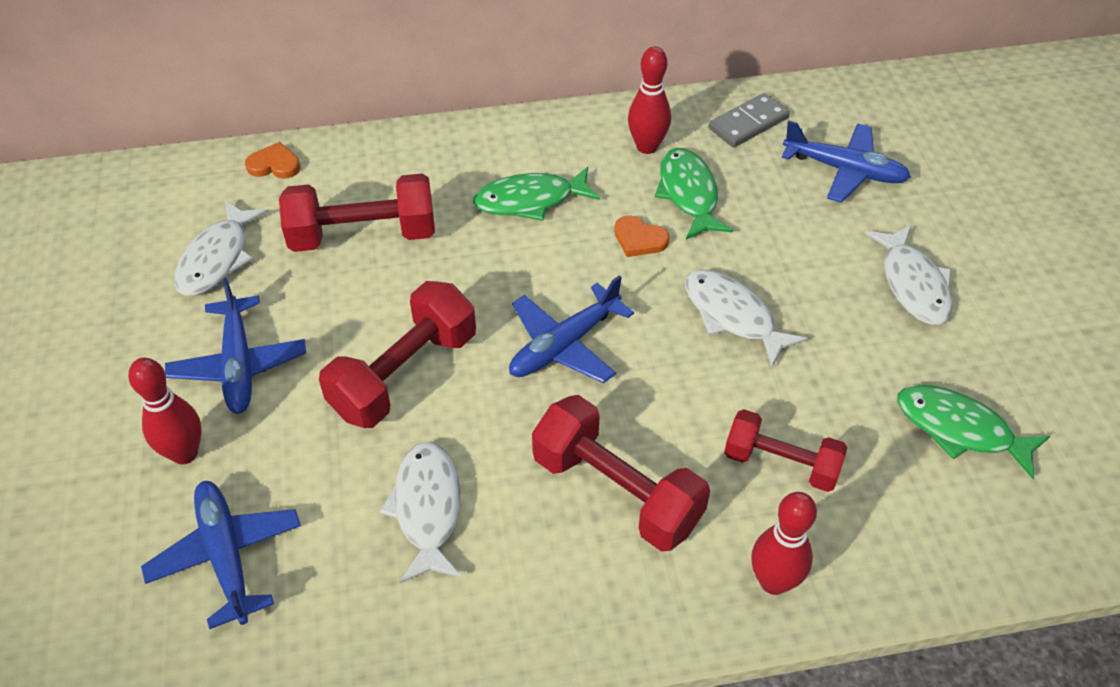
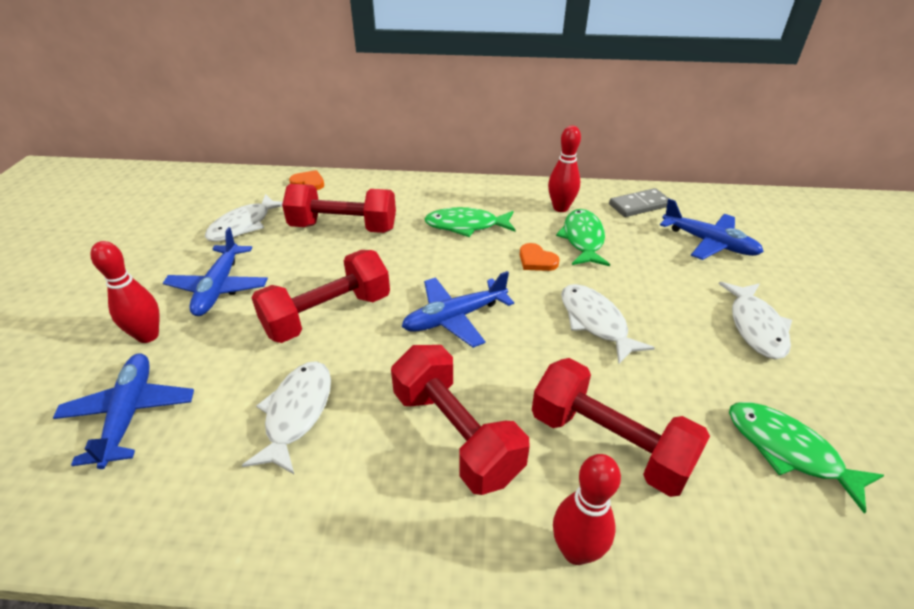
camera: 15 degrees right, 10 degrees down
(781, 463) = (609, 443): red dumbbell -> red dumbbell, size x1.52

